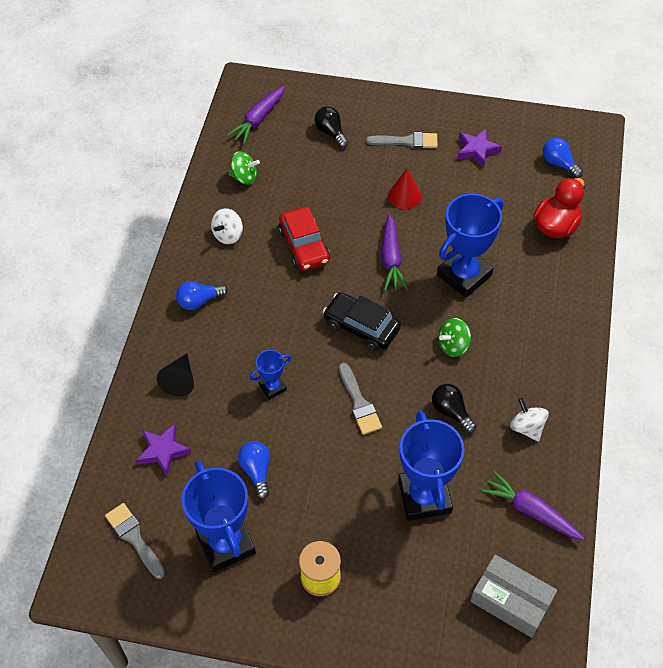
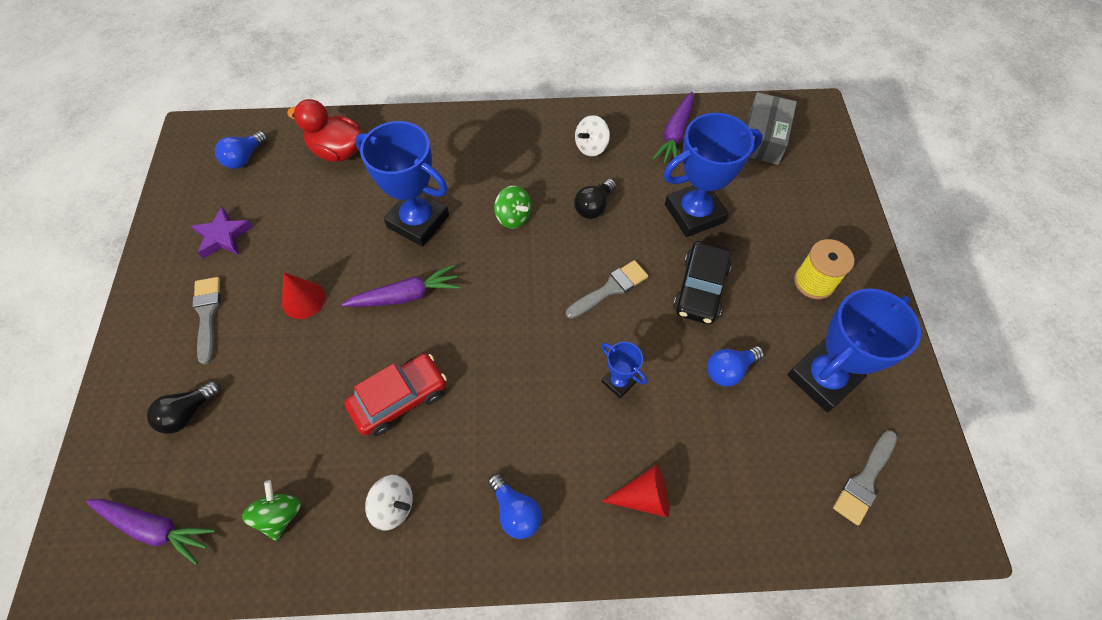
camera: 105 degrees left, 5 degrees up
(163, 451) = (746, 484): purple star -> none
(180, 380) = (644, 497): black cone -> red cone
(361, 327) = (510, 307): black car -> black car (700, 289)

